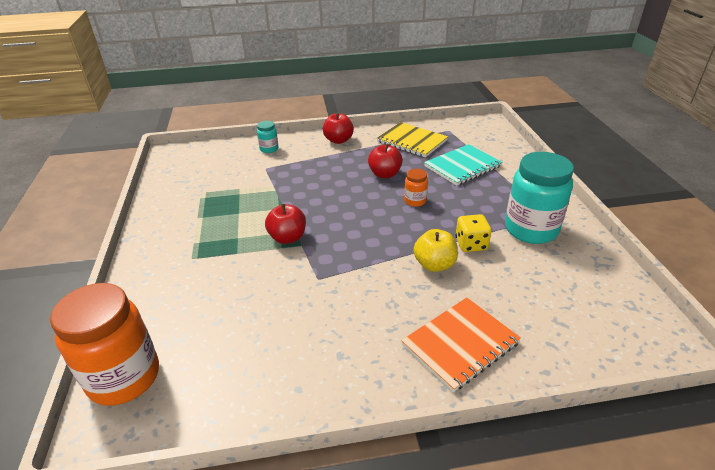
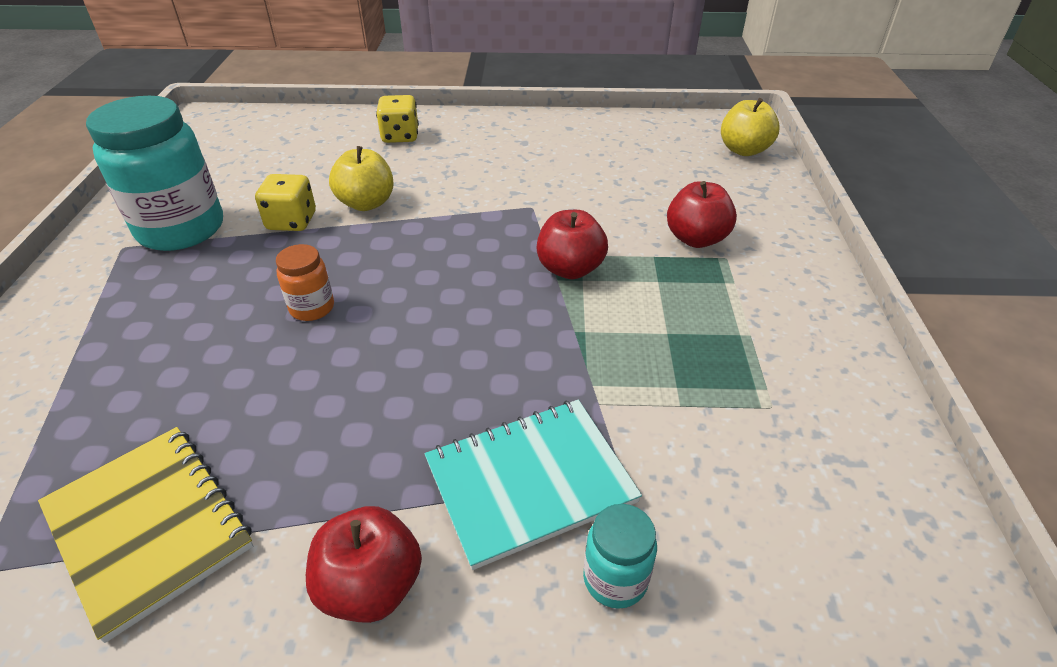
camera: 170 degrees left, 5 degrees up
(124, 377) = (744, 150): orange jar -> yellow apple
(385, 174) = (322, 392): red apple -> red apple (696, 239)
(460, 344) = (400, 136): orange notebook -> yellow dice
(462, 166) = (126, 387): turquoise notebook -> turquoise notebook (530, 482)

